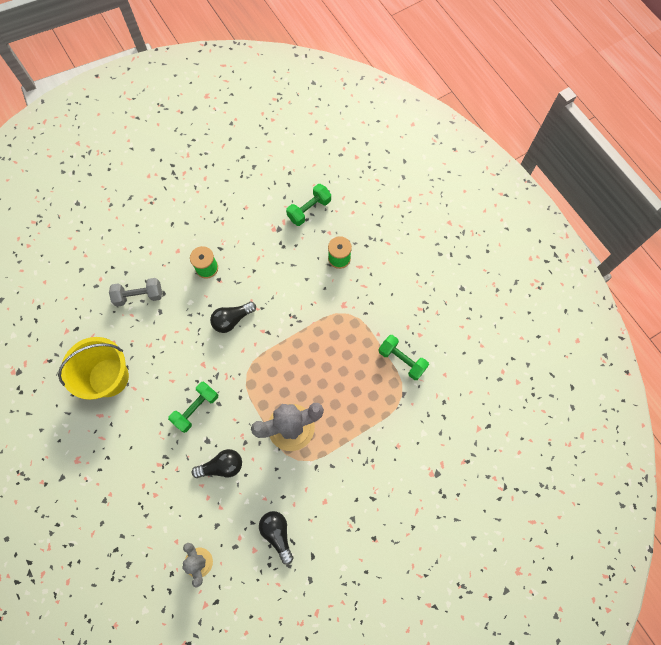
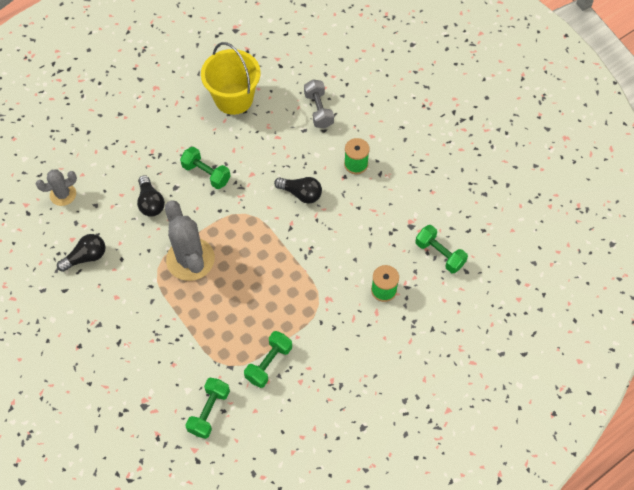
camera: 85 degrees right, 10 degrees down
(232, 320) = (301, 194): black light bulb -> black light bulb turned 150 degrees clockwise
(444, 414) = (209, 411): none -> green dumbbell

